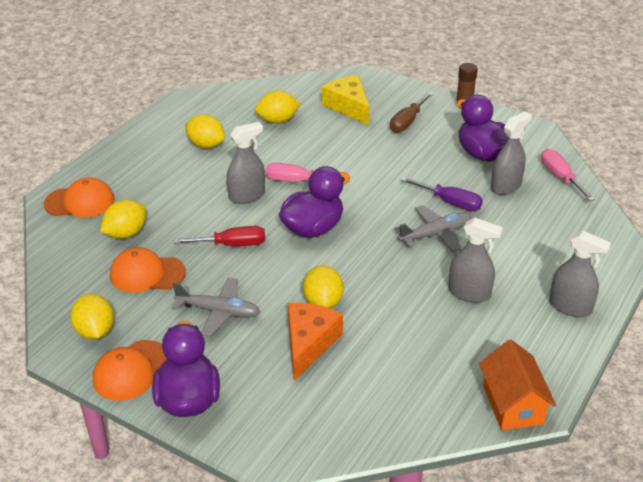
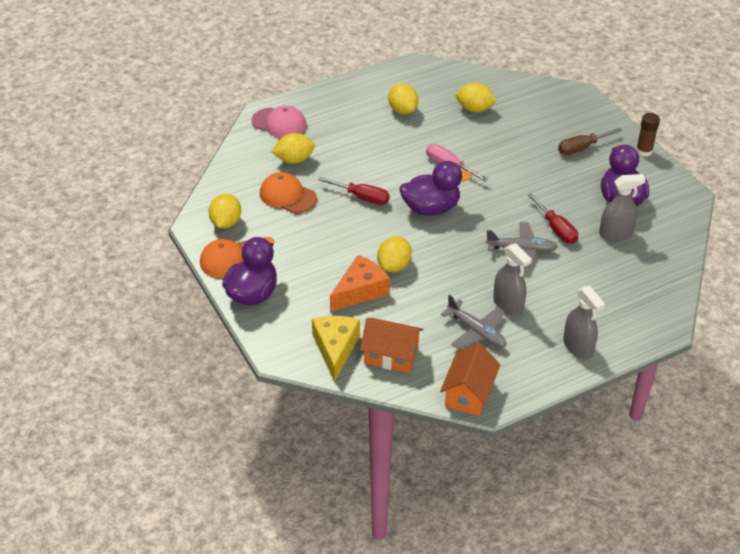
camera: 30 degrees right, 5 degrees up
(80, 202) = (279, 123): orange cap -> pink cap
(219, 312) = (316, 243): grey plane -> grey plane (476, 332)
(247, 195) = (402, 163): grey spray bottle -> none
(348, 106) = (542, 117): yellow cheese -> yellow cheese (335, 349)
(399, 400) = (391, 356): none -> orange house
(450, 202) = (556, 229): purple screwdriver -> red screwdriver
(560, 177) = (670, 244): pink screwdriver -> none

